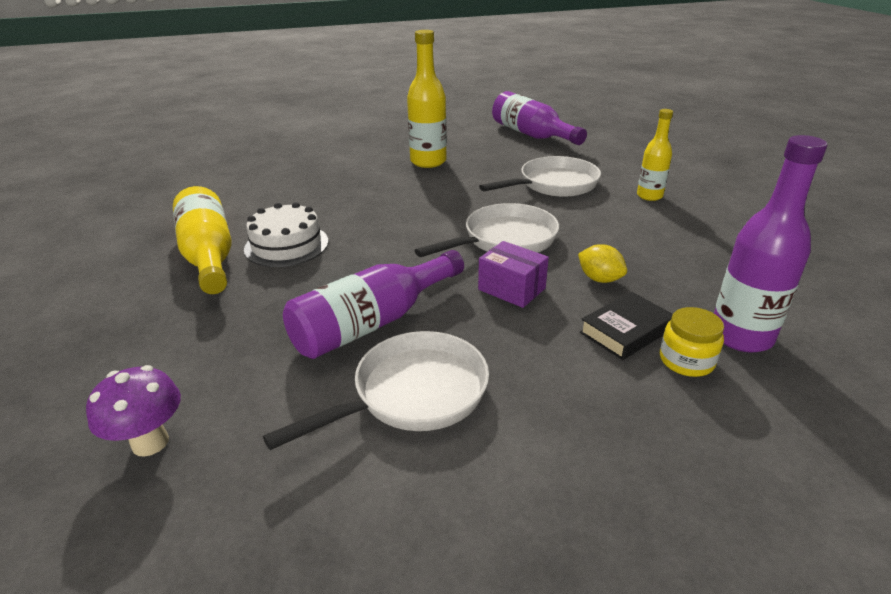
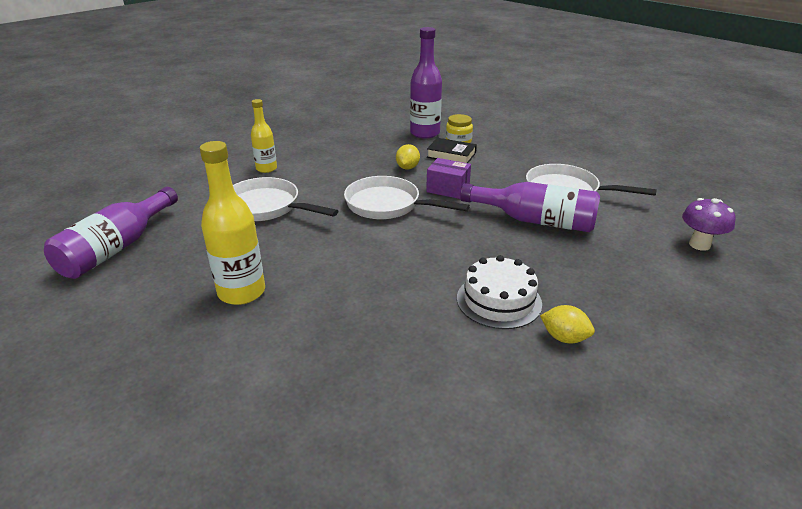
camera: 120 degrees left, 0 degrees up
(209, 255) = (564, 338): yellow bottle -> yellow lemon
(511, 289) = (448, 189): purple box -> purple box turned 75 degrees counterclockwise

